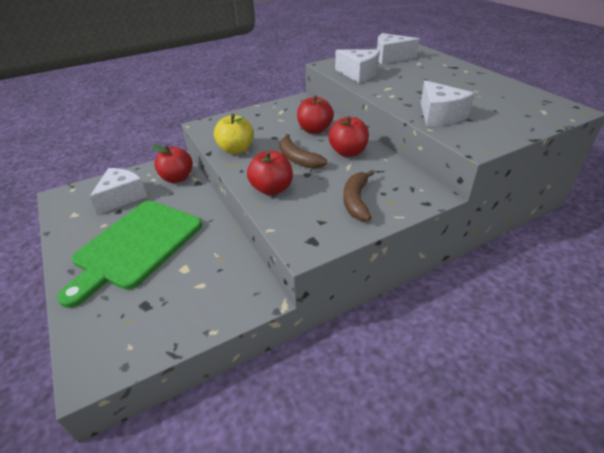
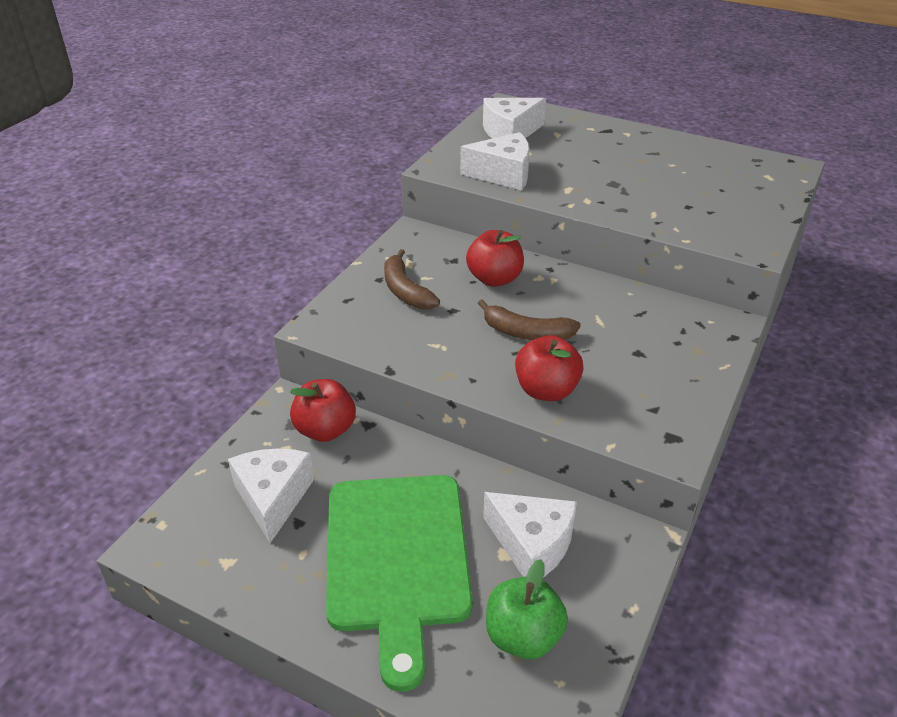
camera: 35 degrees left, 0 degrees up
(142, 313) = (523, 636): none -> green apple
(236, 150) = (424, 350): yellow apple -> none
(348, 152) = (576, 299): red apple -> none
(356, 201) = (661, 365): brown banana -> brown banana (405, 290)
(439, 115) = (675, 216): white cheese -> white cheese (532, 544)

